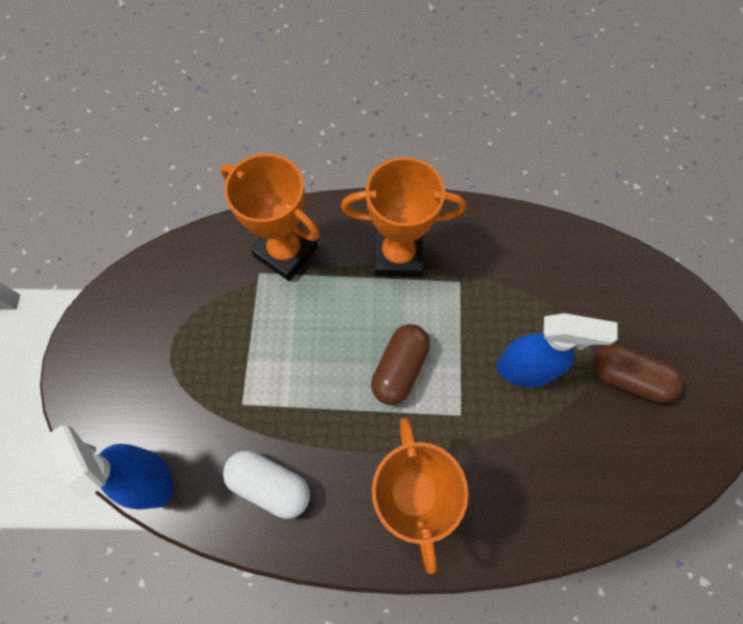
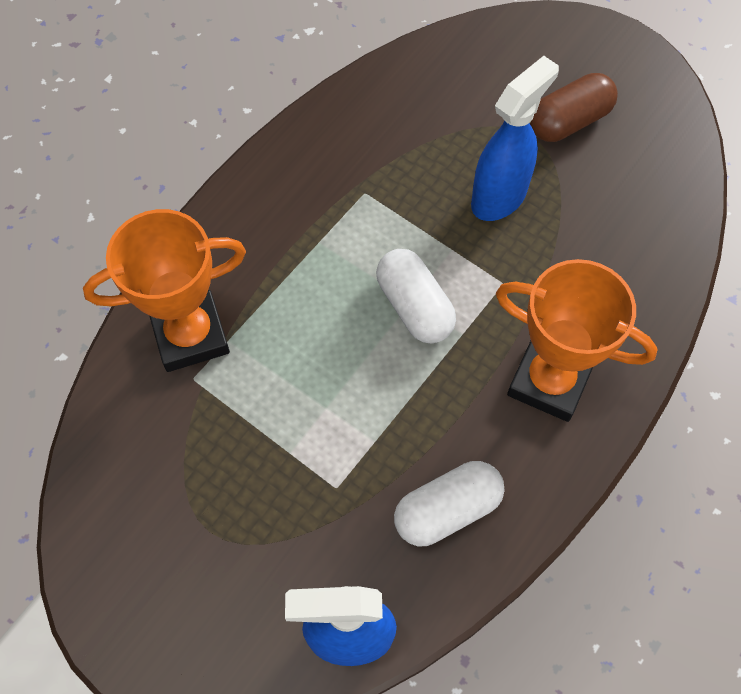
camera: 55 degrees left, 5 degrees down
(398, 255) = (288, 228): orange trophy -> none
(400, 368) = (414, 306): brown capsule -> white capsule

